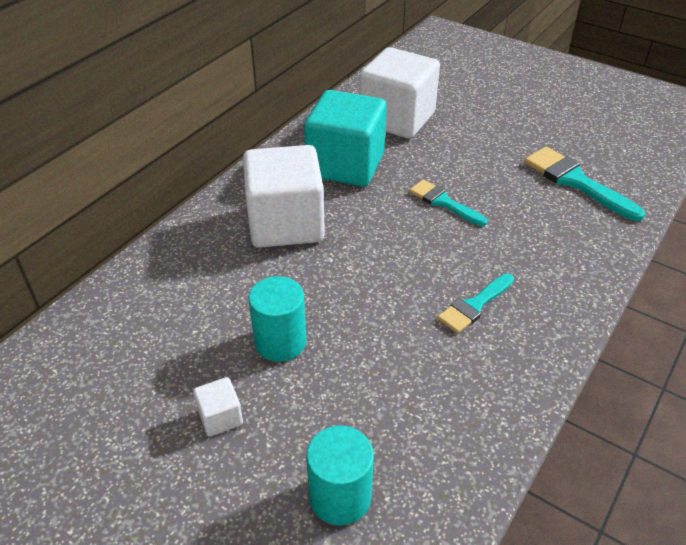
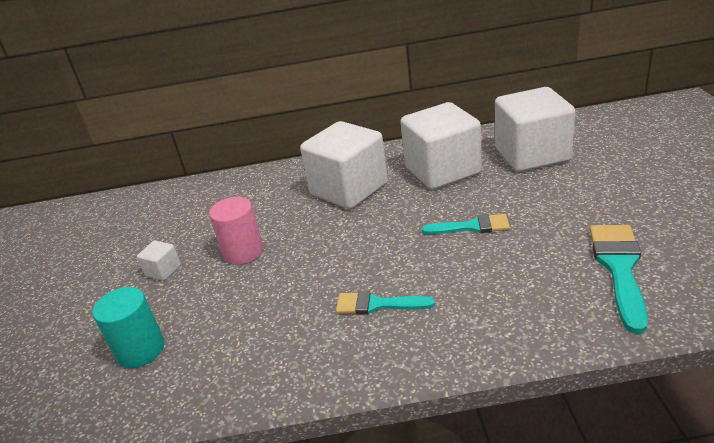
camera: 55 degrees right, 10 degrees down
(280, 342) = (243, 252): turquoise cylinder -> pink cylinder
(345, 165) = (442, 171): turquoise cube -> white cube
(444, 202) = (471, 227): turquoise brush -> turquoise brush turned 90 degrees clockwise

